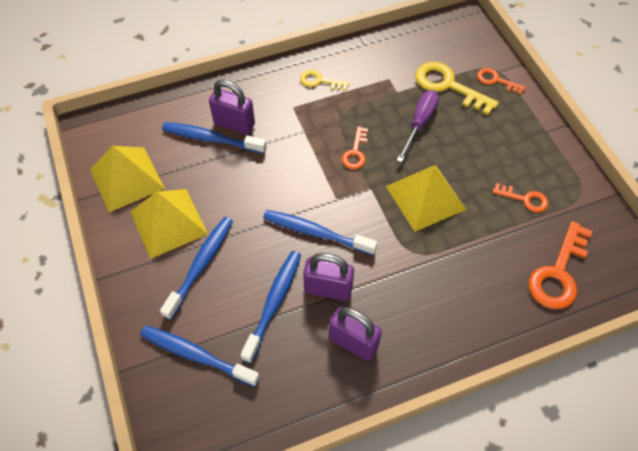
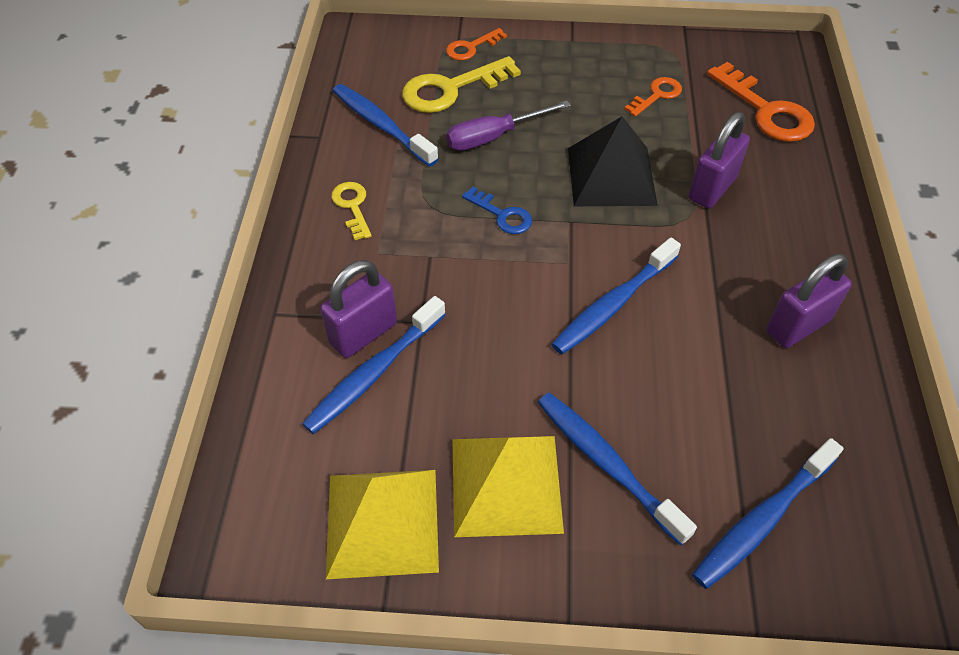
camera: 65 degrees left, 5 degrees down
(274, 303) = (708, 392): blue toothbrush -> blue toothbrush (381, 125)
(320, 81) = (352, 206): yellow key -> yellow key turned 120 degrees clockwise
(328, 289) = (708, 323): purple padlock -> purple padlock (712, 188)
(355, 152) = (502, 215): orange key -> blue key
(419, 123) = (493, 137): purple screwdriver -> purple screwdriver turned 75 degrees counterclockwise
(425, 197) = (611, 176): yellow pyramid -> black pyramid

